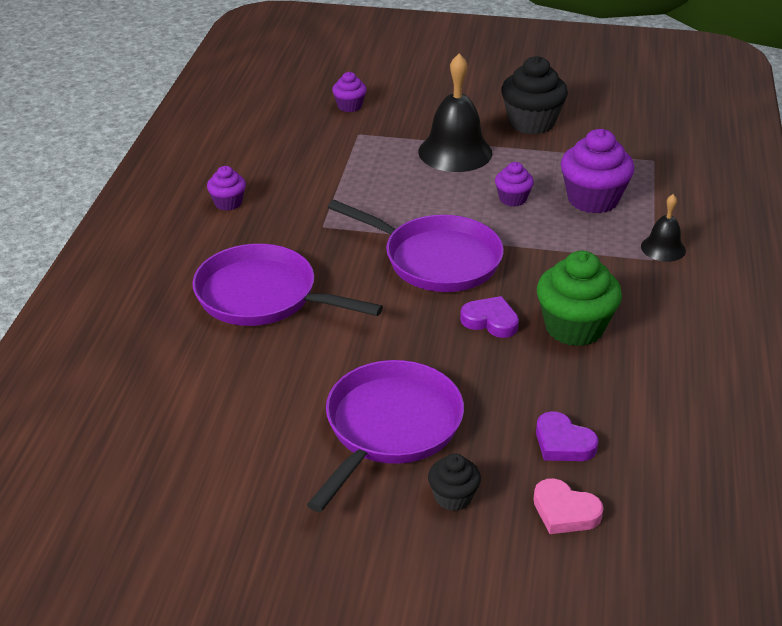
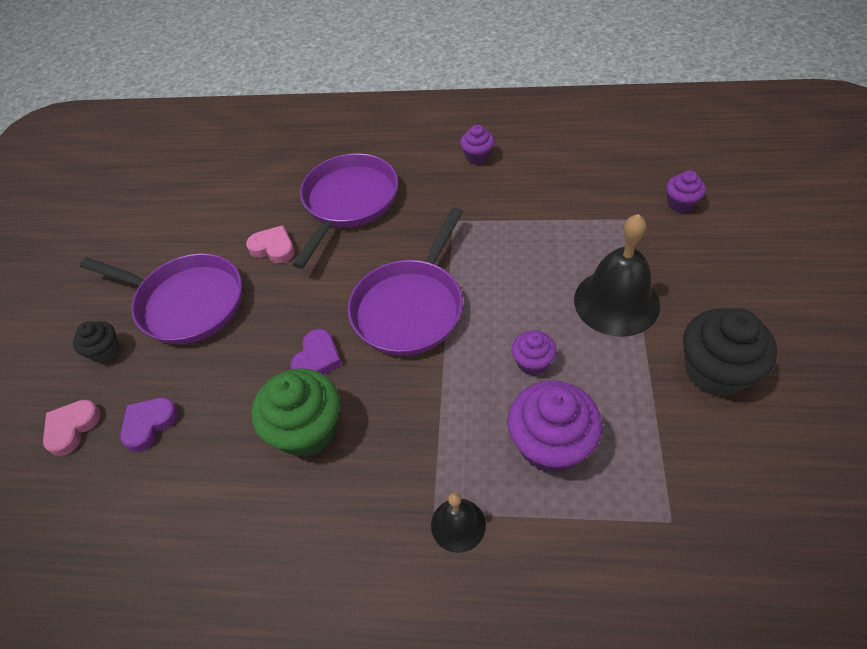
camera: 90 degrees right, 15 degrees up
(318, 356) = (273, 248): none -> pink heart

